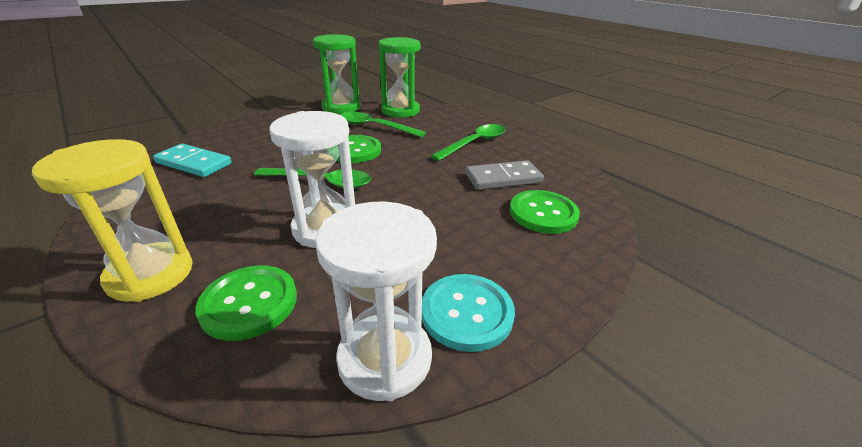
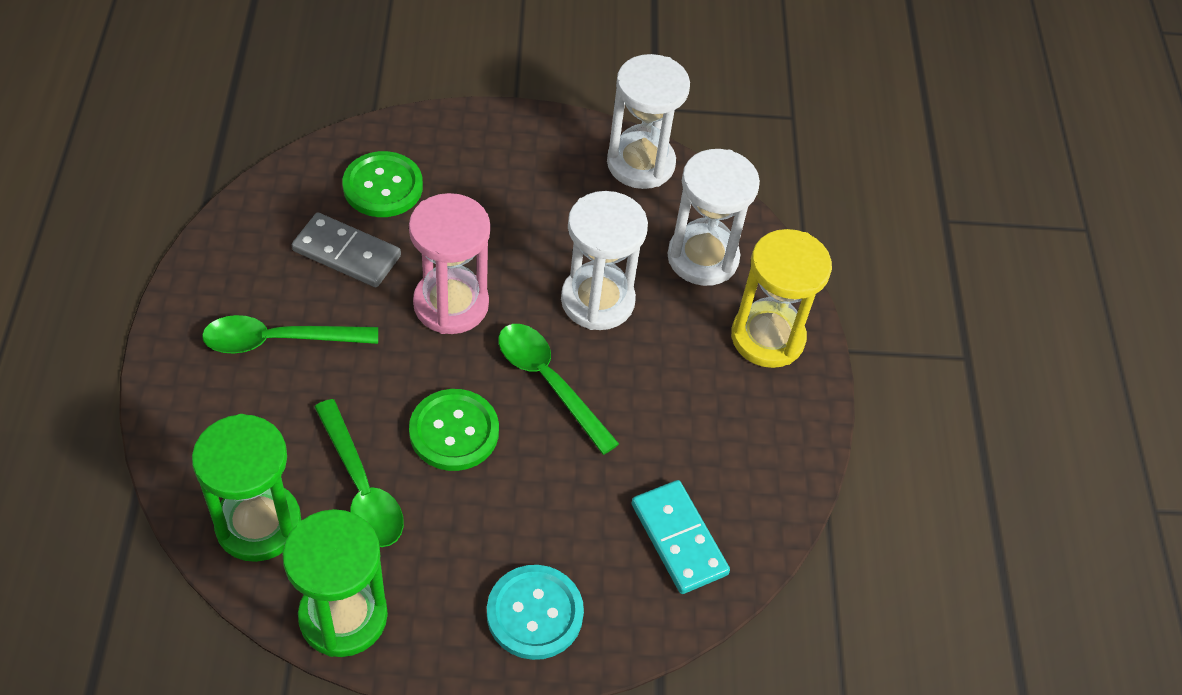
camera: 145 degrees left, 20 degrees up
(249, 303) = (702, 258): green button -> white hourglass
(418, 185) = (451, 304): none -> pink hourglass
(467, 313) = (562, 155): turquoise button -> turquoise button (534, 613)

